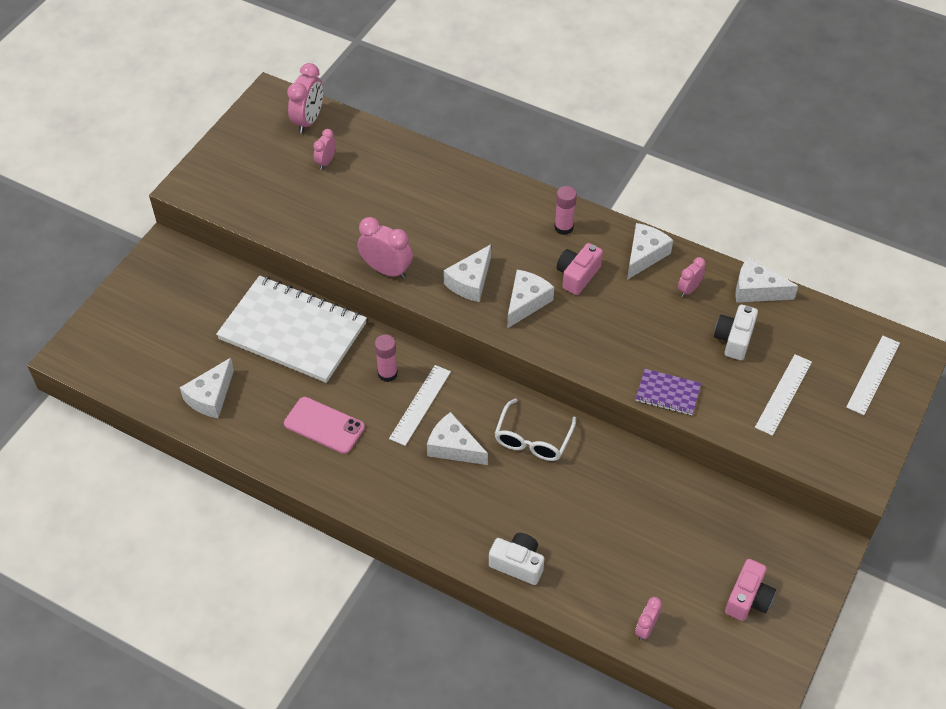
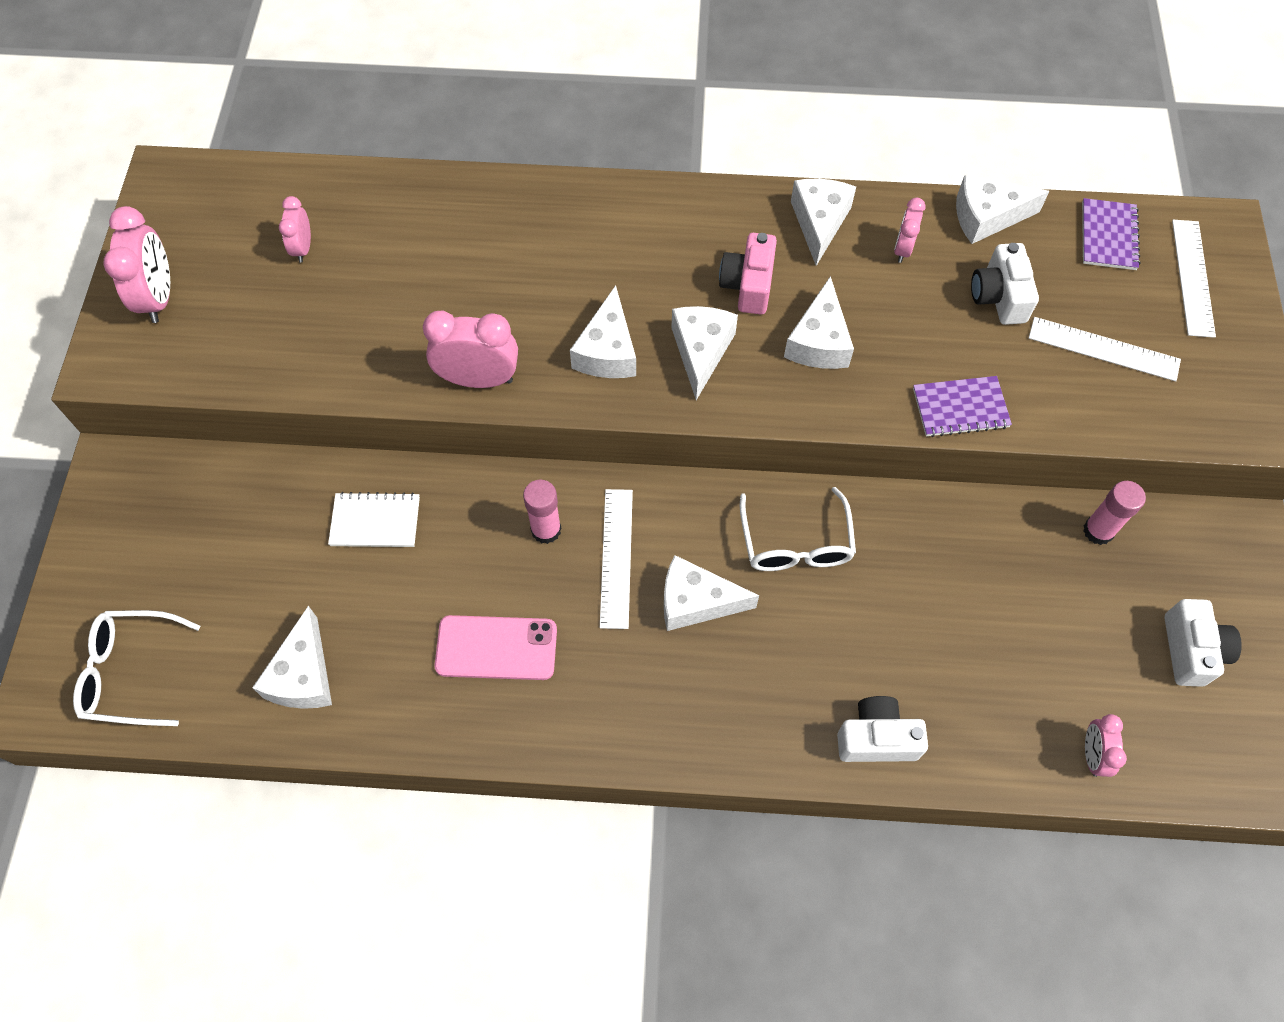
camera: 25 degrees left, 10 degrees up
(120, 358) = (130, 673): none -> white glasses
(293, 331) = (375, 521): white notebook -> white notebook, size x0.43
(308, 121) = (244, 195): pink clock -> pink clock (159, 297)
(563, 227) = (691, 223): pink glue stick -> pink glue stick (1098, 531)
(602, 323) = (819, 341): none -> white cheese
(748, 599) = (1191, 650): pink camera -> white camera
(783, 394) = (1103, 349): white ruler -> white ruler turned 75 degrees counterclockwise
(831, 330) = (1108, 236): none -> purple notebook

